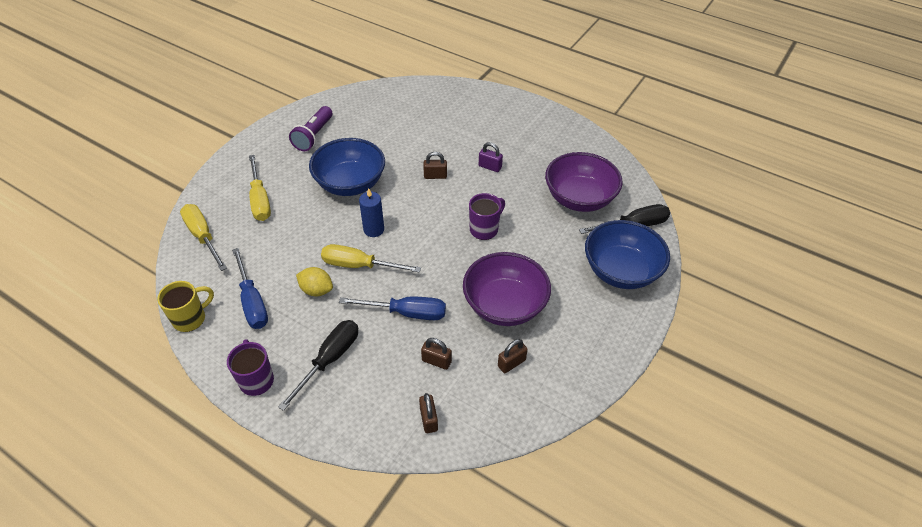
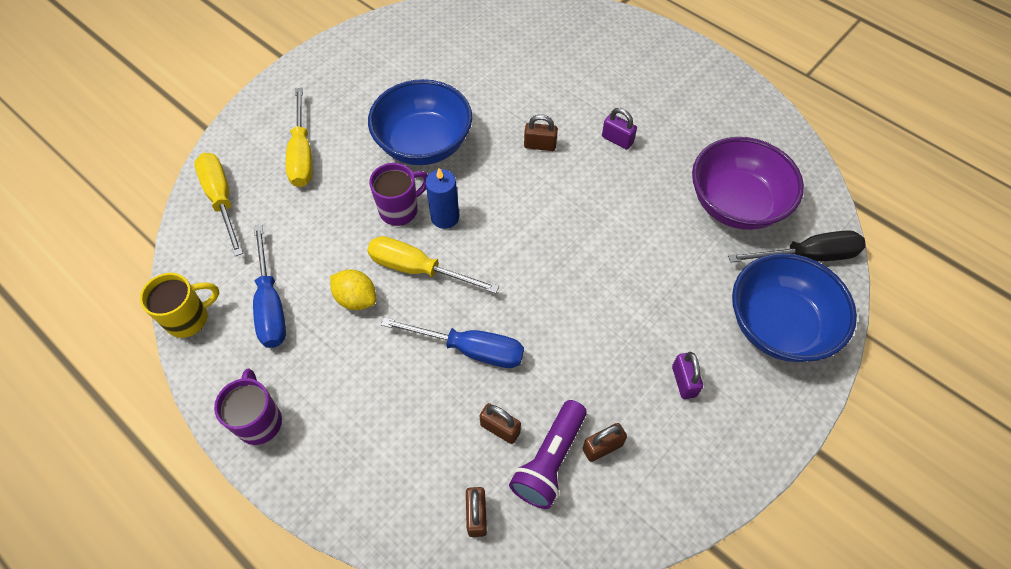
camera: 10 degrees right, 10 degrees up
(314, 136) = (386, 66): purple flashlight -> purple flashlight (549, 461)
(329, 360) = (358, 405): black screwdriver -> none
(484, 229) = (595, 236): purple mug -> purple mug (400, 210)
(504, 305) = (606, 356): purple bowl -> none
(561, 314) = (684, 381): none -> purple padlock

